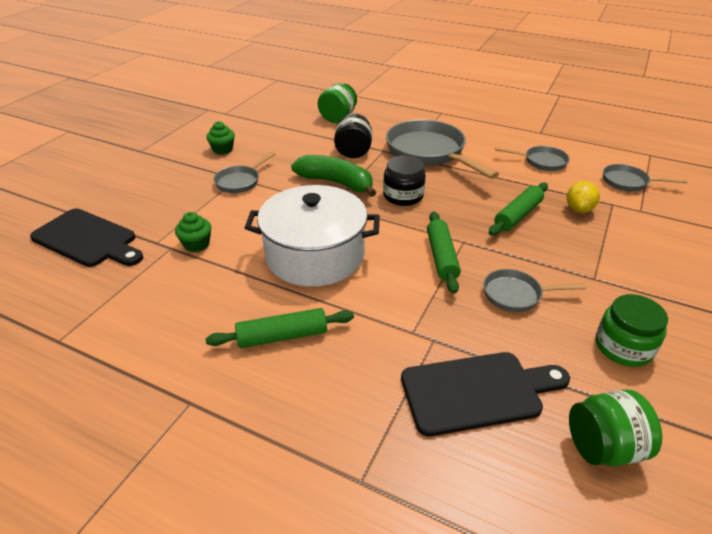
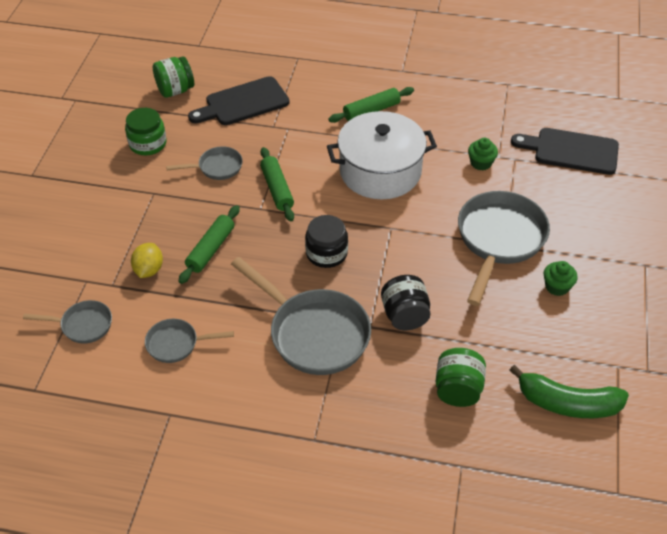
camera: 165 degrees right, 10 degrees up
(240, 181) = (499, 240): grey pan -> grey pan, size x1.94
(336, 183) = (401, 258): green banana -> green banana (567, 403)

